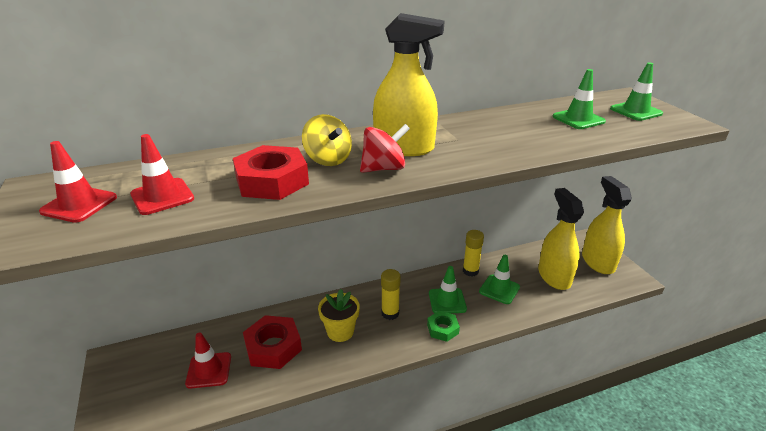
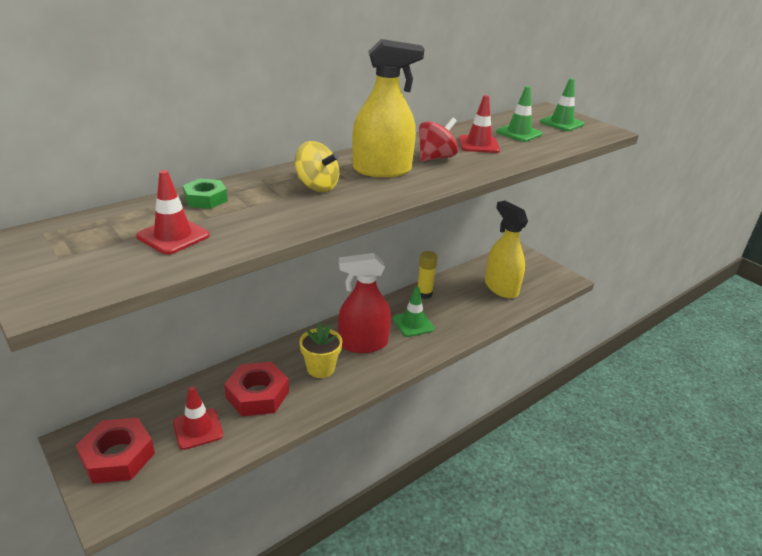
camera: 20 degrees left, 0 degrees up
(79, 204) = (86, 253): red traffic cone -> red traffic cone (478, 144)
(272, 181) = (276, 211): red nut -> red nut (118, 456)
(384, 168) = (376, 190): red spinning top -> red spinning top (435, 158)
(390, 313) = (363, 344): yellow glue stick -> red spray bottle
(442, 329) = (419, 349): green nut -> green nut (205, 199)
(499, 289) = (457, 306): green traffic cone -> none
(598, 262) = (534, 270): yellow spray bottle -> none

